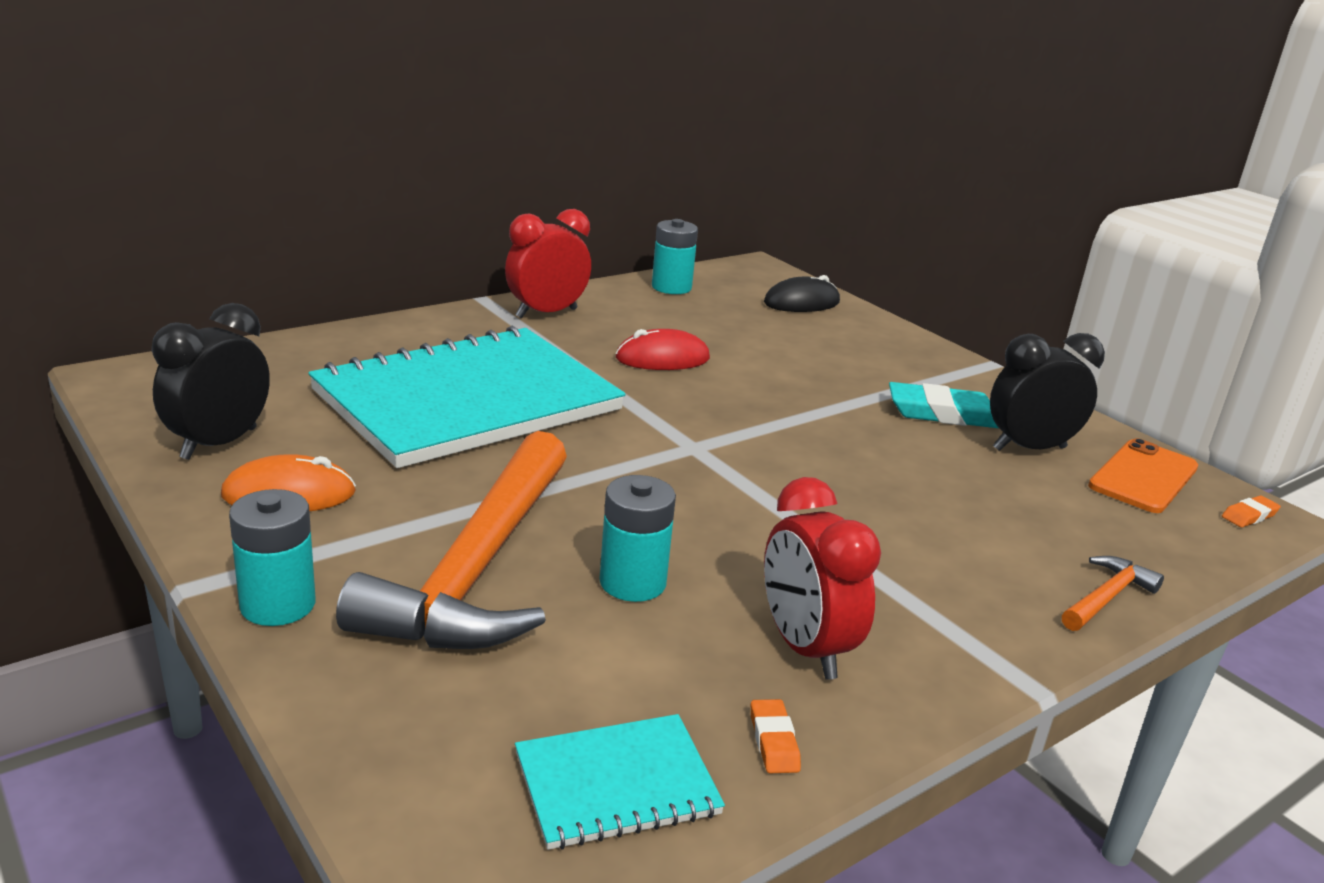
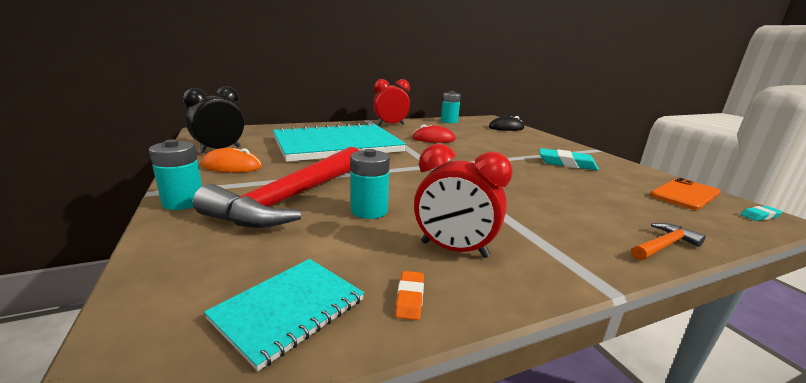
camera: 15 degrees right, 5 degrees down
(478, 567) = (293, 198): orange hammer -> red hammer
(616, 784) = (288, 309): turquoise notebook -> turquoise notebook turned 45 degrees counterclockwise
(804, 648) = (454, 249): red clock -> red clock turned 60 degrees counterclockwise
(1029, 448) = (614, 178): black clock -> none
(1249, 516) = (759, 216): orange eraser -> turquoise eraser

